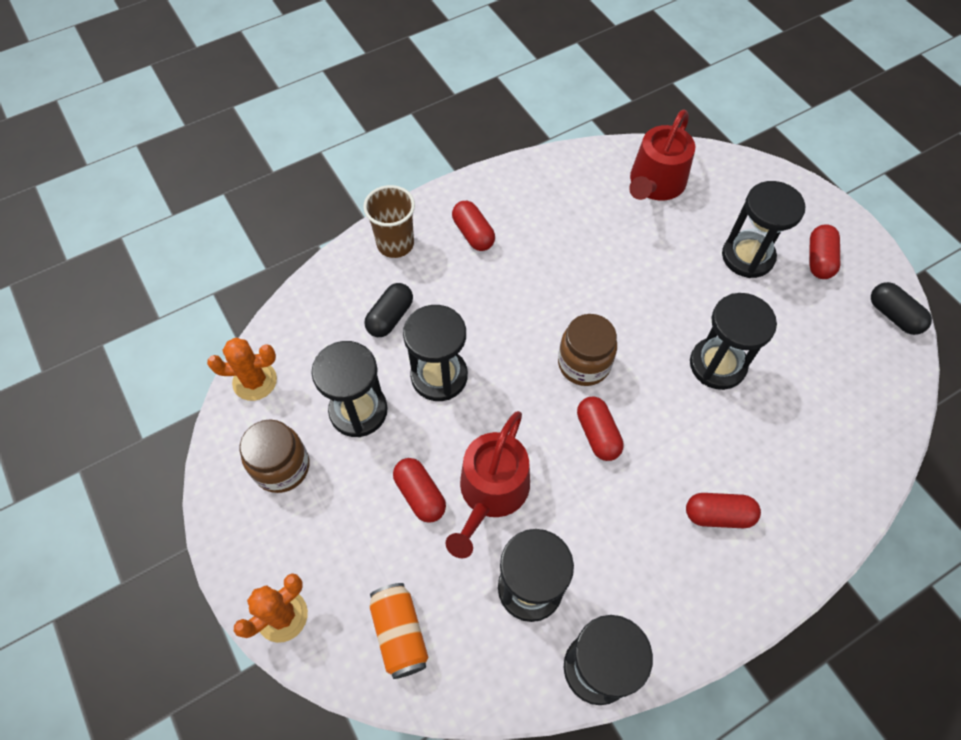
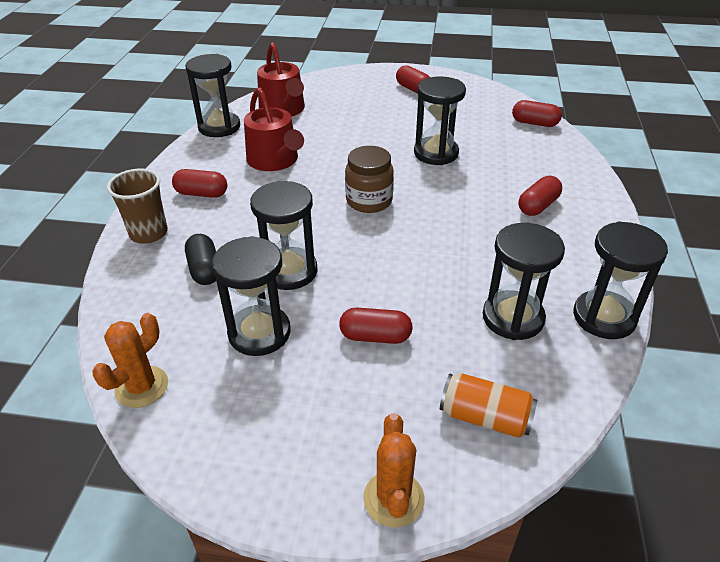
camera: 50 degrees left, 20 degrees down
(282, 467) = (248, 414): brown jar -> none
(491, 493) = (416, 296): red watering can -> red watering can (275, 161)
(597, 434) = (427, 223): red capsule -> red capsule (534, 123)
(747, 257) = (379, 107): black hourglass -> black hourglass (219, 127)
(893, 315) = (476, 87): black capsule -> none

